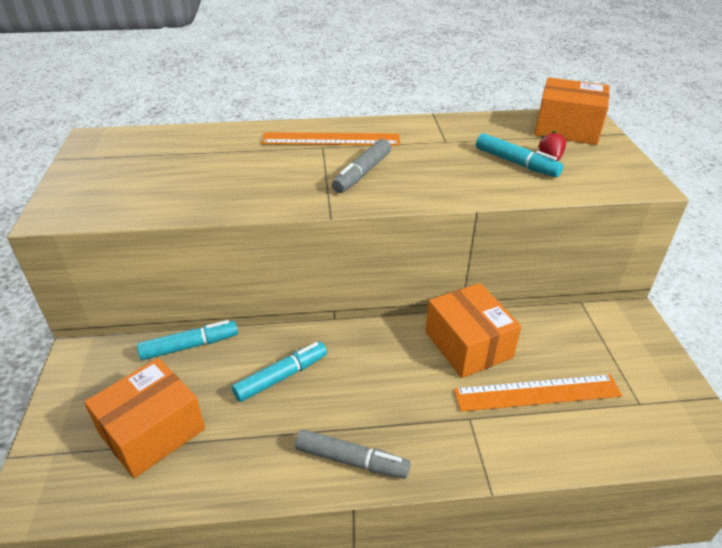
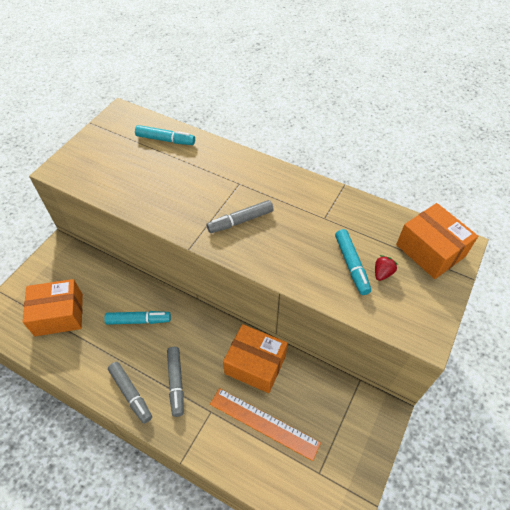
camera: 35 degrees right, 15 degrees up
(190, 346) = (111, 272): turquoise marker -> turquoise marker (165, 140)
(331, 139) = (250, 179): orange ruler -> none
(397, 414) = (176, 383): none -> grey marker
(468, 344) = (255, 364): orange box -> orange box turned 75 degrees counterclockwise

